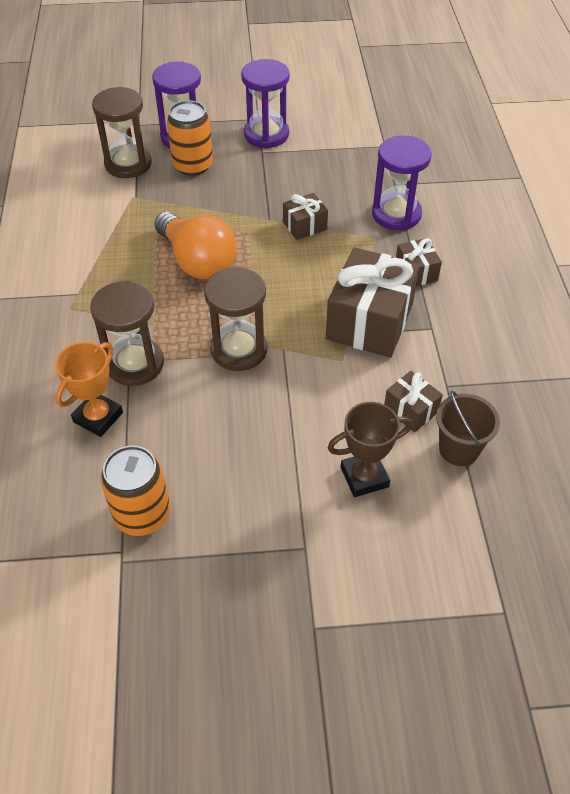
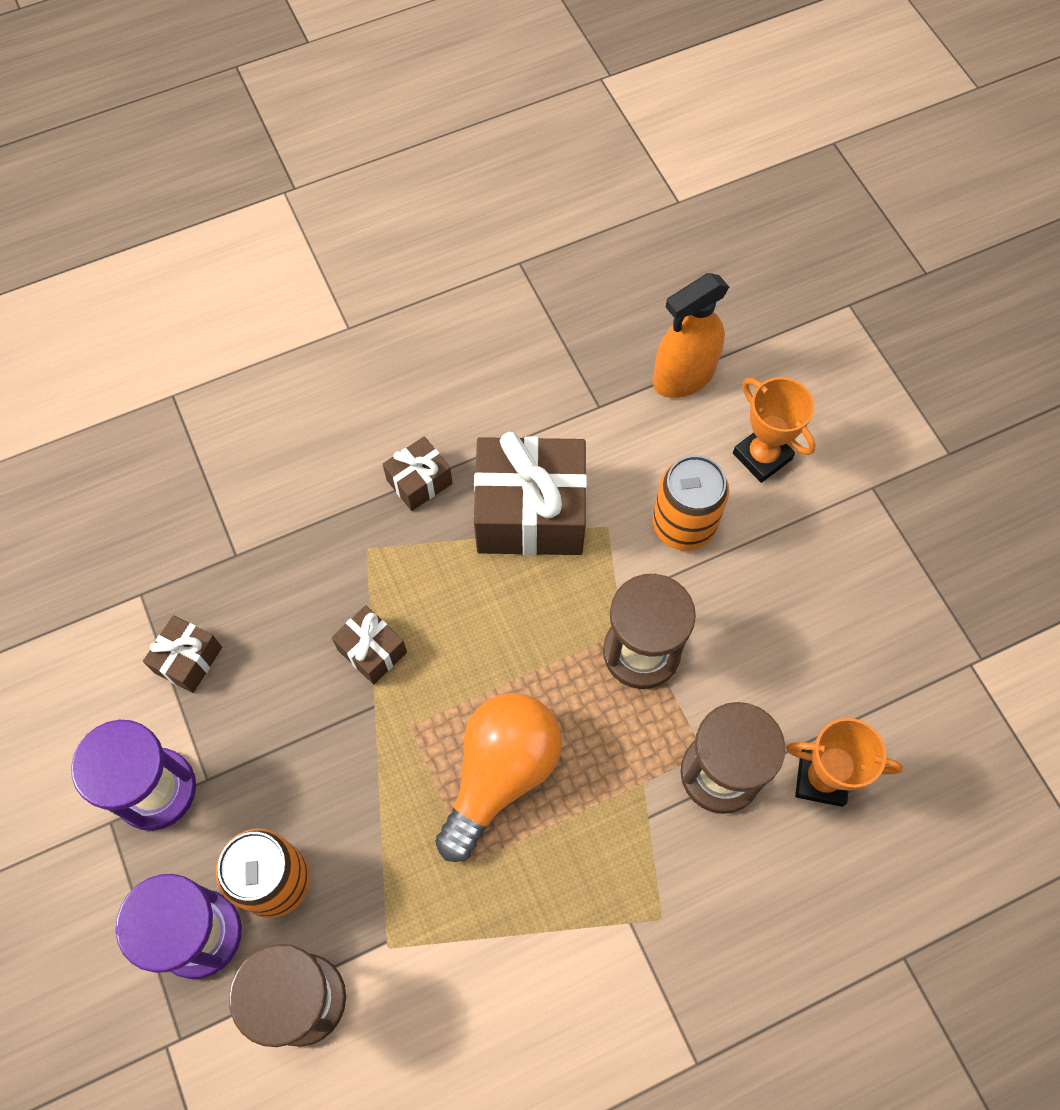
camera: 110 degrees left, 15 degrees up
(142, 514) = (919, 663): orange can -> orange can (683, 525)
(364, 477) = (762, 456): brown trophy -> orange trophy
(396, 214) = (306, 535): purple hourglass -> none
(410, 410) = (651, 434): brown gift -> brown gift (188, 660)
(459, 449) = (683, 376): brown bucket -> orange spray bottle

